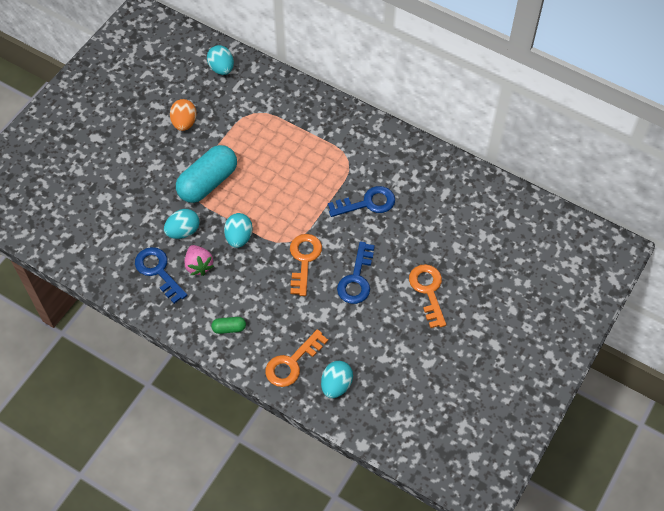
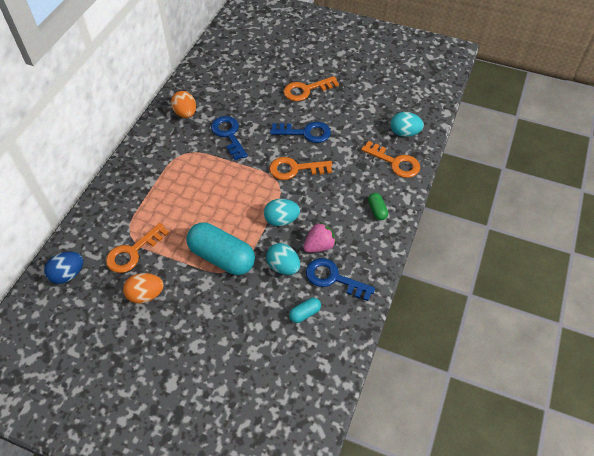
camera: 100 degrees left, 5 degrees down
(128, 241) = (305, 313): none -> turquoise capsule
(158, 271) = (333, 278): blue key -> blue key turned 75 degrees clockwise
(221, 68) = (68, 274): turquoise egg -> blue egg
(232, 114) = (133, 252): none -> orange key
(408, 165) = (185, 113): none -> orange egg

